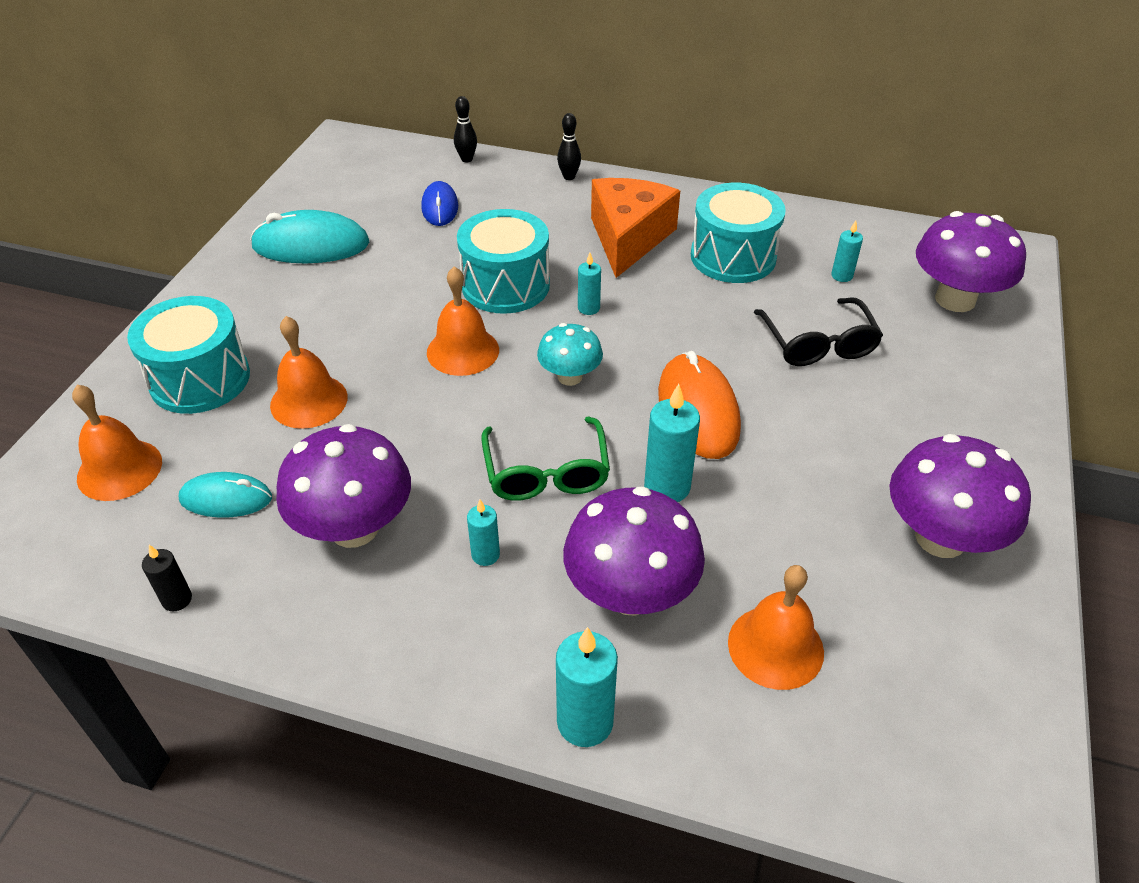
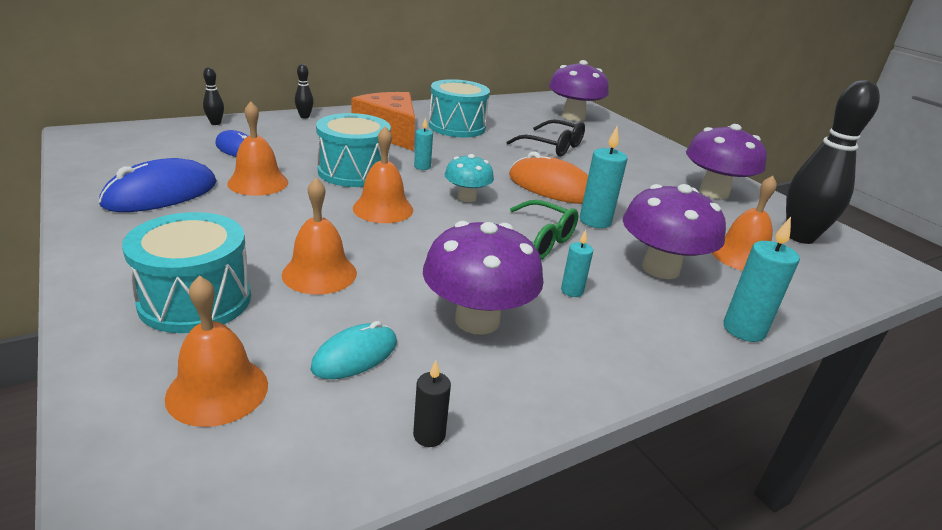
camera: 50 degrees left, 15 degrees down
(311, 245) = (161, 194): turquoise mouse -> blue mouse
(400, 263) = (258, 182): none -> orange bell
(842, 276) = (517, 121): turquoise candle -> none
(937, 682) = (800, 237): none -> black bowling pin

